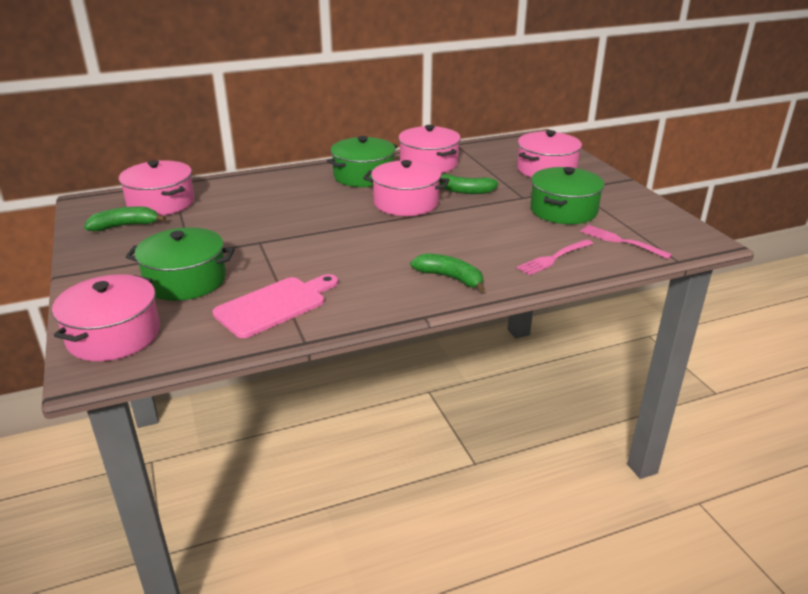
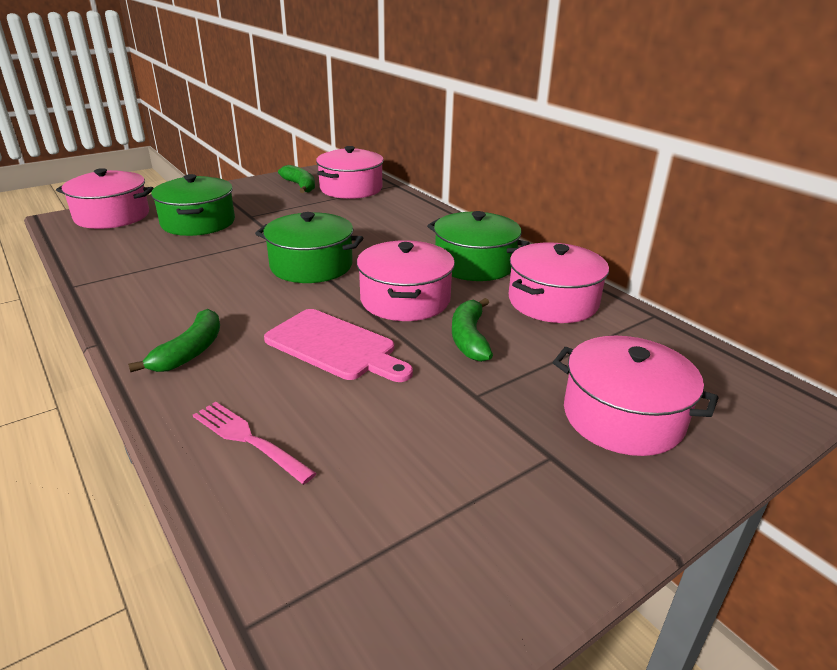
camera: 75 degrees right, 0 degrees up
(275, 305) = (144, 263): pink cutting board -> pink cutting board (334, 346)
(563, 210) = (440, 445): green pot -> green pot (311, 266)
(621, 241) = (324, 529): pink fork -> none

